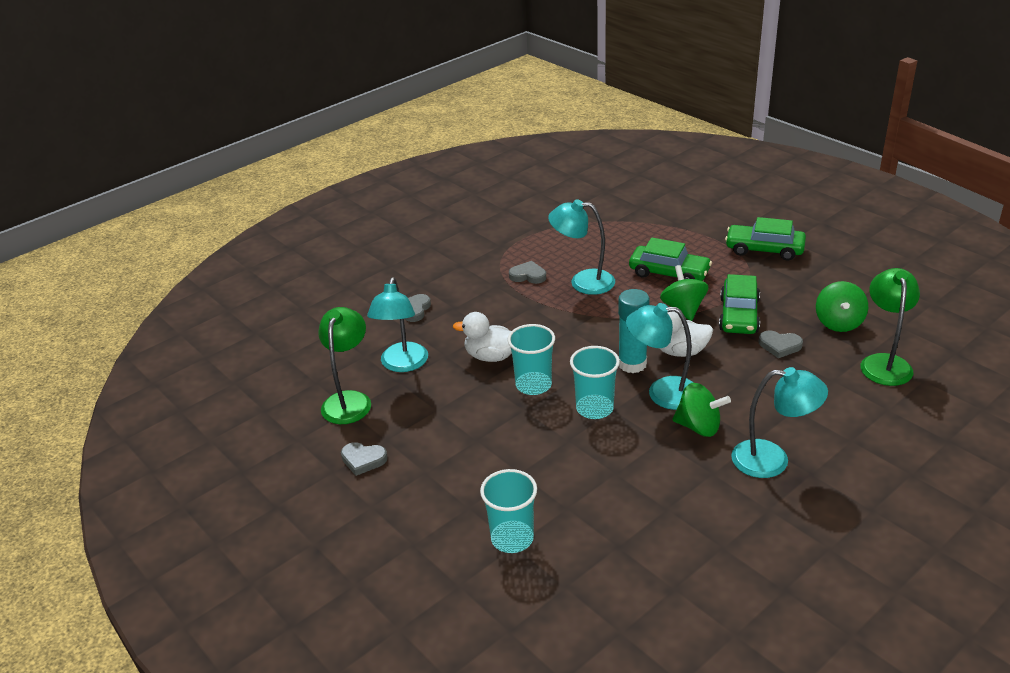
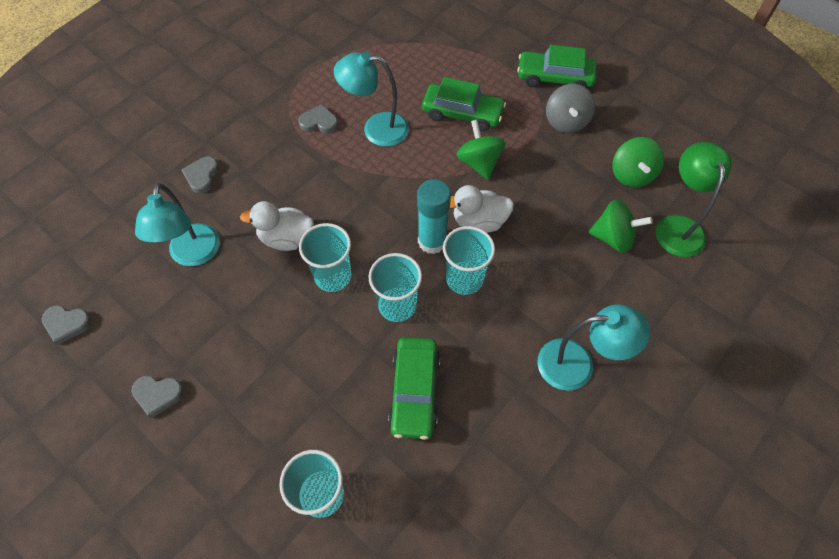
camera: 10 degrees left, 25 degrees up
(349, 400) = (138, 310): green lamp -> none
(662, 392) = (464, 279): turquoise lamp -> turquoise cup
(699, 427) = (503, 324): green spinning top -> green spinning top (613, 237)
(739, 315) = (534, 168): green car -> green car (414, 391)
(773, 282) = (566, 122): none -> grey spinning top
(779, 346) = (576, 208): grey heart -> grey heart (67, 324)

